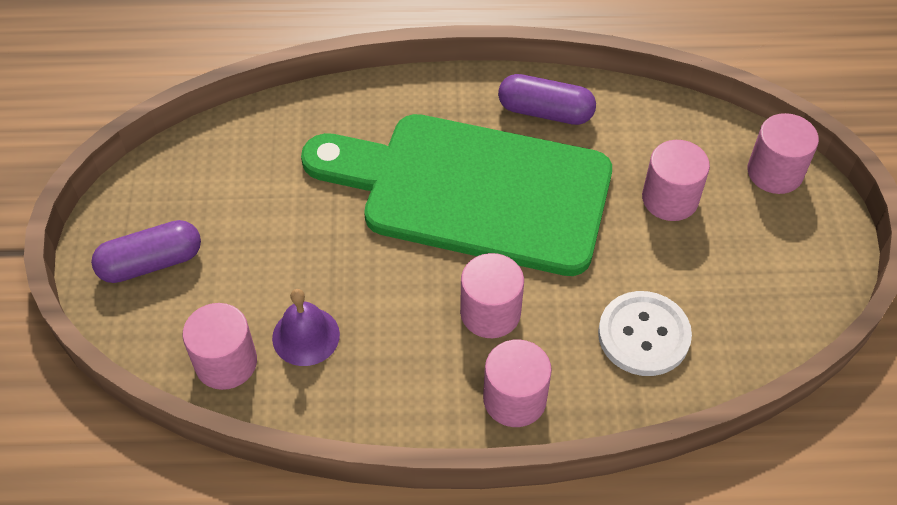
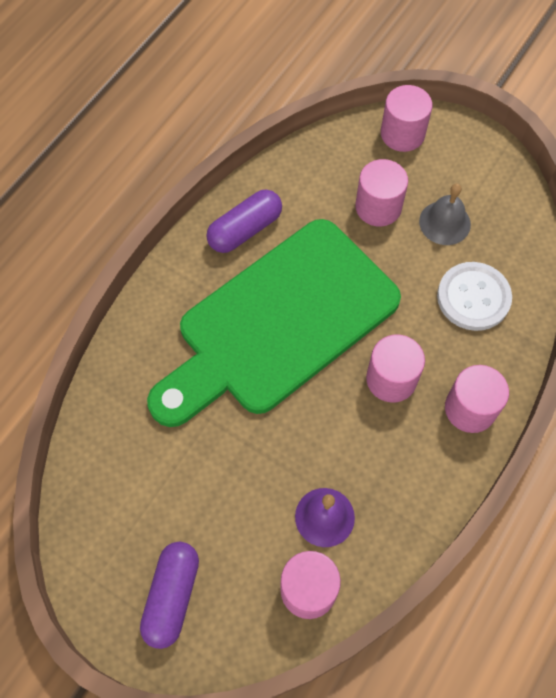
camera: 55 degrees left, 10 degrees up
(707, 263) = (444, 222): none -> grey bell

